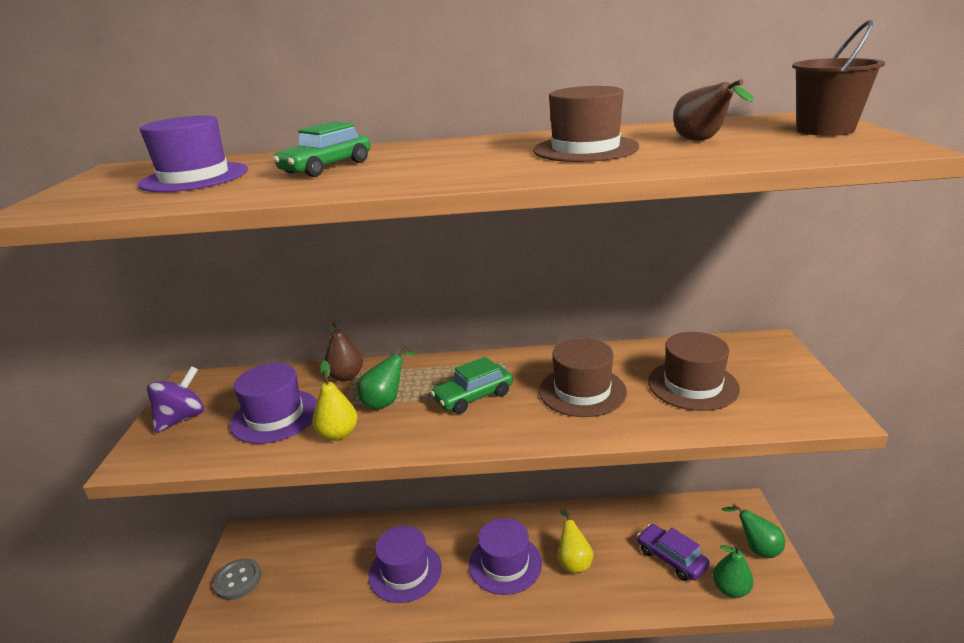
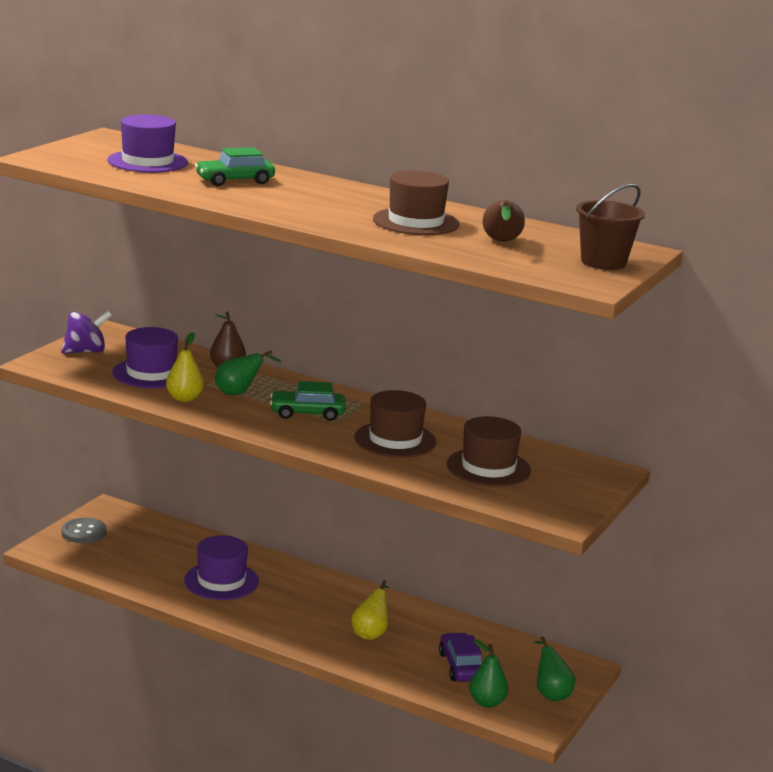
camera: 25 degrees right, 5 degrees down
(505, 564) = (310, 610): purple hat -> none

